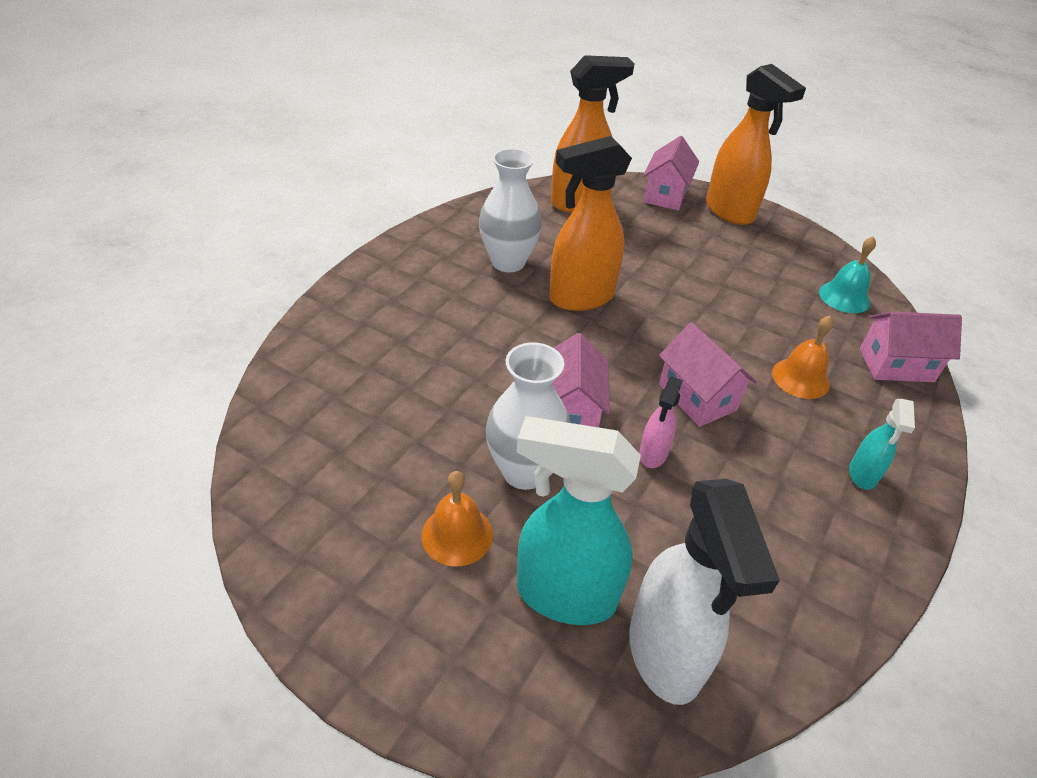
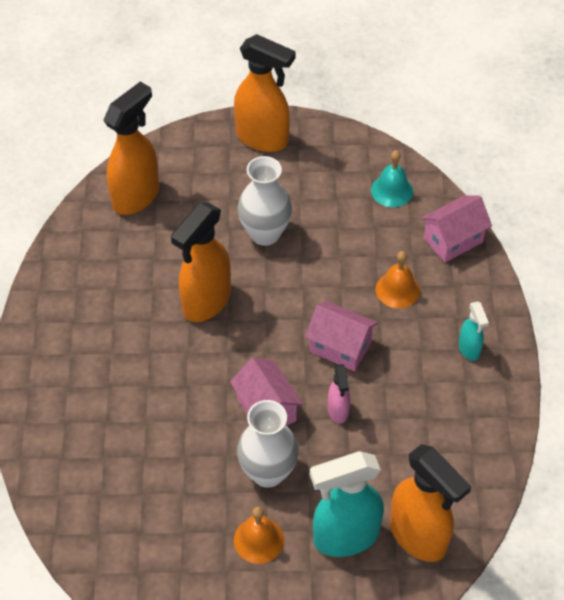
camera: 30 degrees left, 10 degrees up
(508, 262) = (126, 297): white vase -> white vase (265, 233)
(665, 195) = (200, 146): pink house -> none
(665, 654) = (418, 537): white spray bottle -> orange spray bottle

